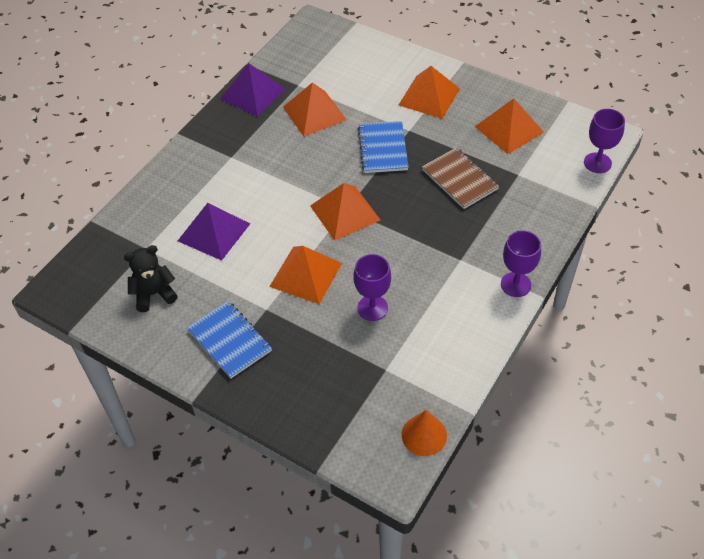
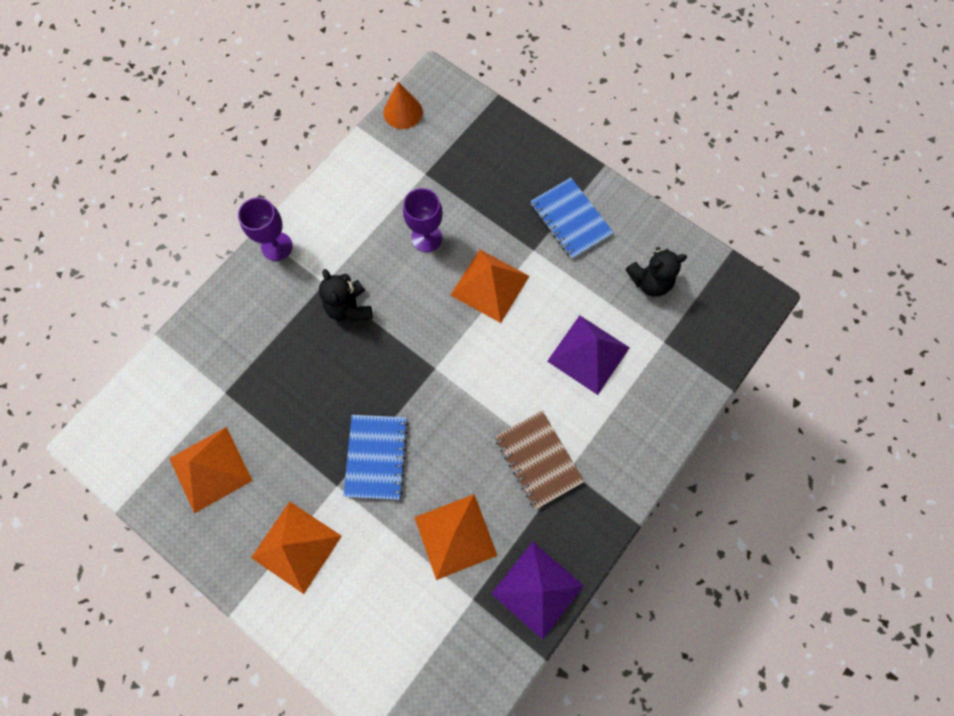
camera: 175 degrees left, 20 degrees up
(345, 212) = (438, 362): orange pyramid -> none
(432, 243) = (349, 307): none -> black teddy bear
(460, 179) = (295, 393): brown notebook -> brown notebook (538, 460)
(597, 163) = (125, 397): purple goblet -> none

